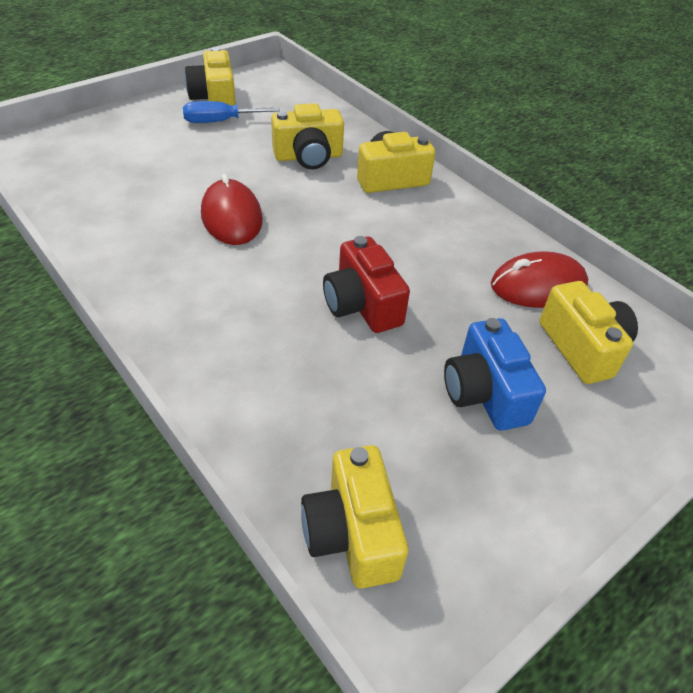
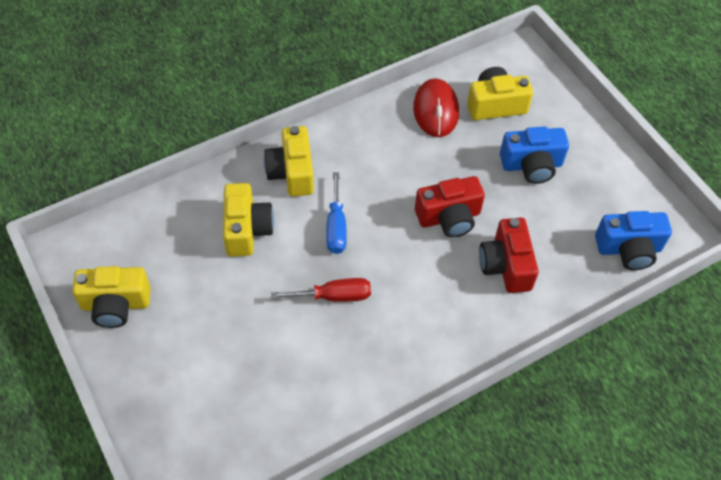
camera: 80 degrees left, 10 degrees up
(220, 121) = (166, 301): blue screwdriver -> blue screwdriver (336, 227)
(231, 217) = (334, 296): red mouse -> red screwdriver
(294, 365) = (506, 265): none -> red camera
(352, 533) = (628, 249): yellow camera -> blue camera

